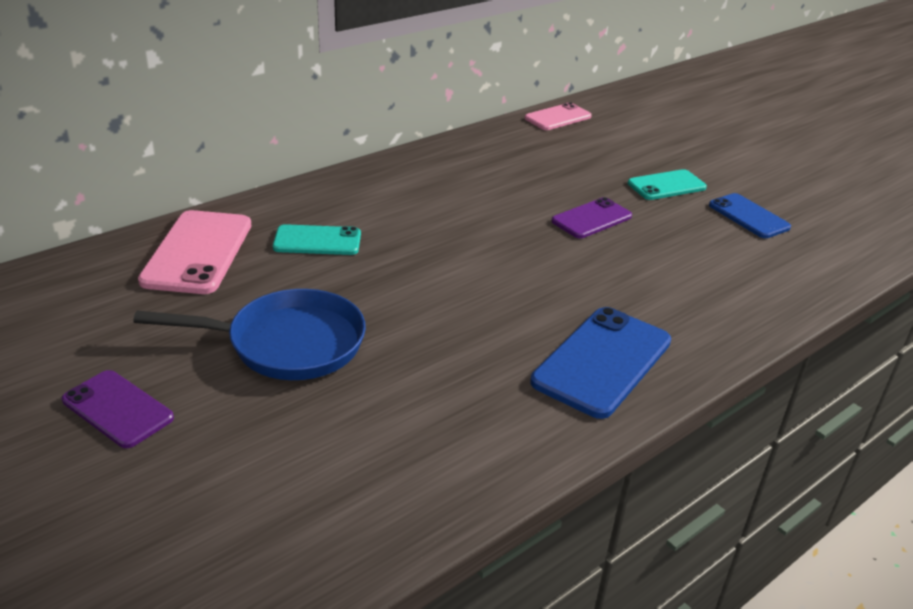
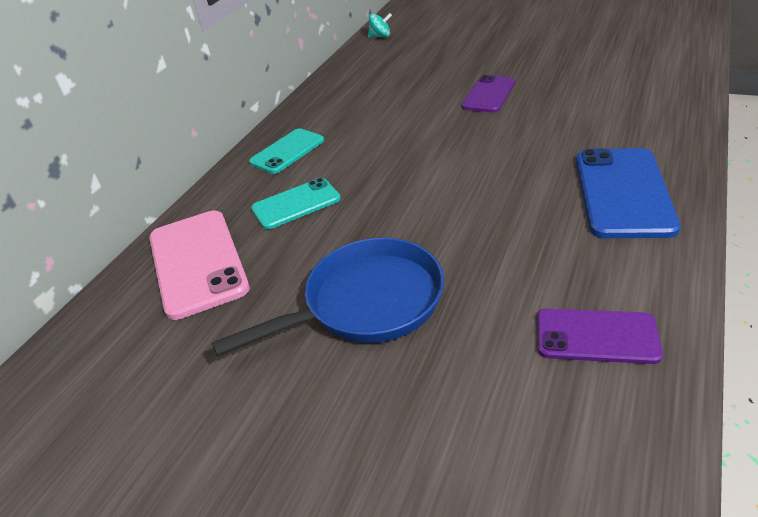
camera: 20 degrees left, 5 degrees up
(117, 409) = (271, 452): purple phone -> purple phone (596, 336)
(558, 117) = (380, 36): pink phone -> turquoise spinning top
(666, 185) = (511, 51): turquoise phone -> turquoise phone (287, 151)
(748, 216) = (589, 49): blue phone -> none

